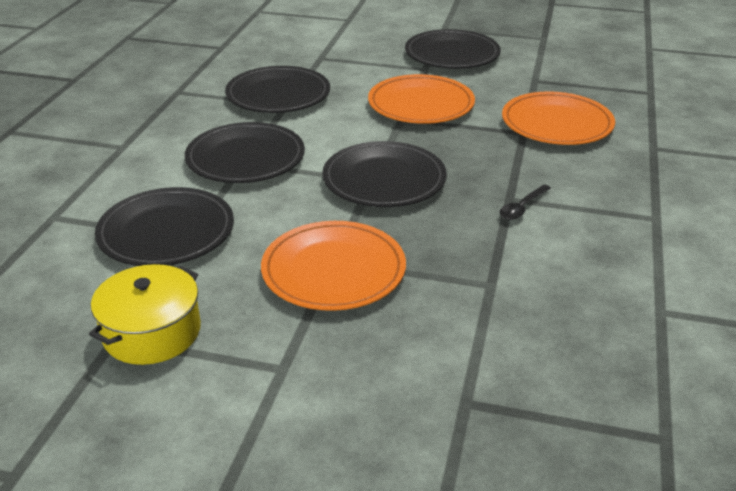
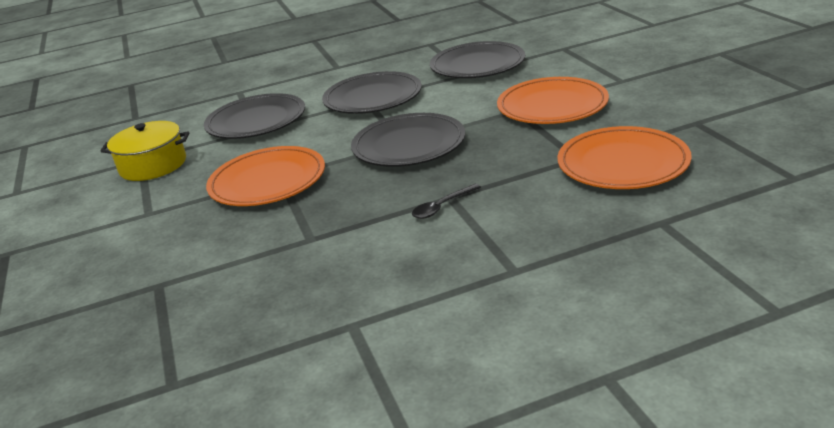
camera: 60 degrees right, 5 degrees down
(452, 54) = (673, 76): black plate -> none
(522, 208) = (442, 207): black spoon -> black spoon turned 45 degrees counterclockwise

